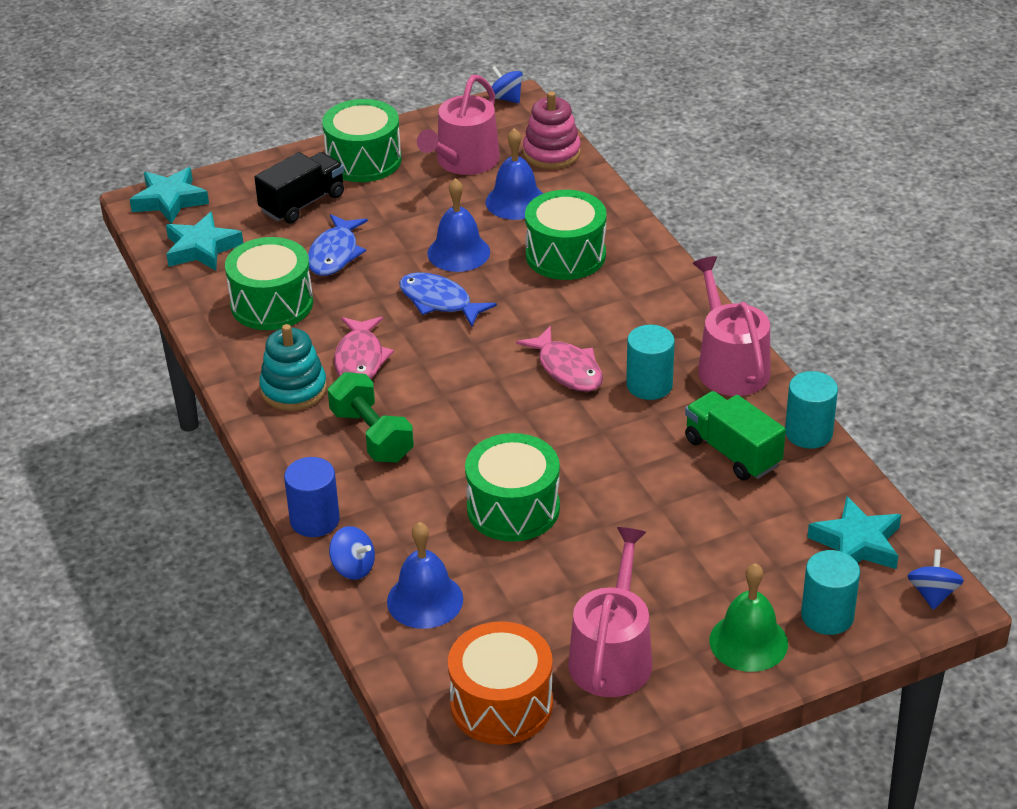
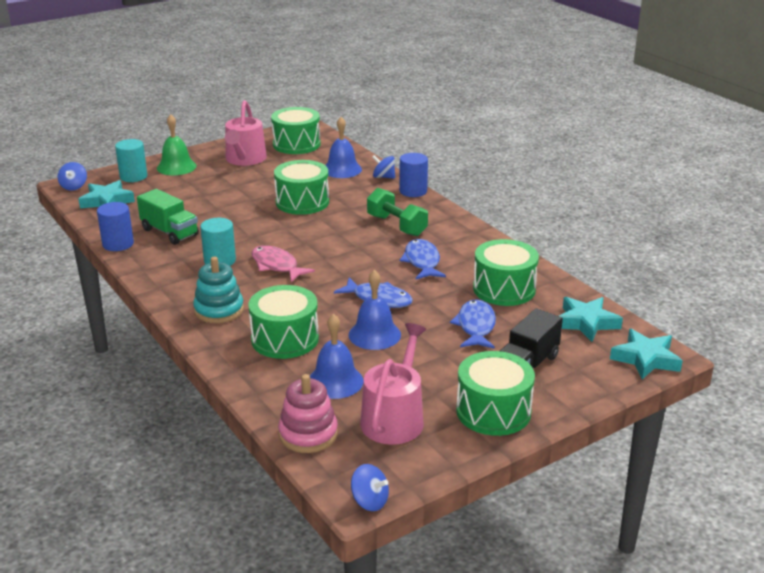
camera: 170 degrees right, 10 degrees down
(293, 389) = (458, 243): turquoise stacking toy -> turquoise stacking toy (219, 310)
(360, 359) = (422, 261): pink fish -> blue fish
(501, 704) = (296, 144): orange drum -> green drum
(729, 365) = (162, 275): pink watering can -> none
(808, 433) = (118, 244): turquoise cylinder -> blue cylinder

